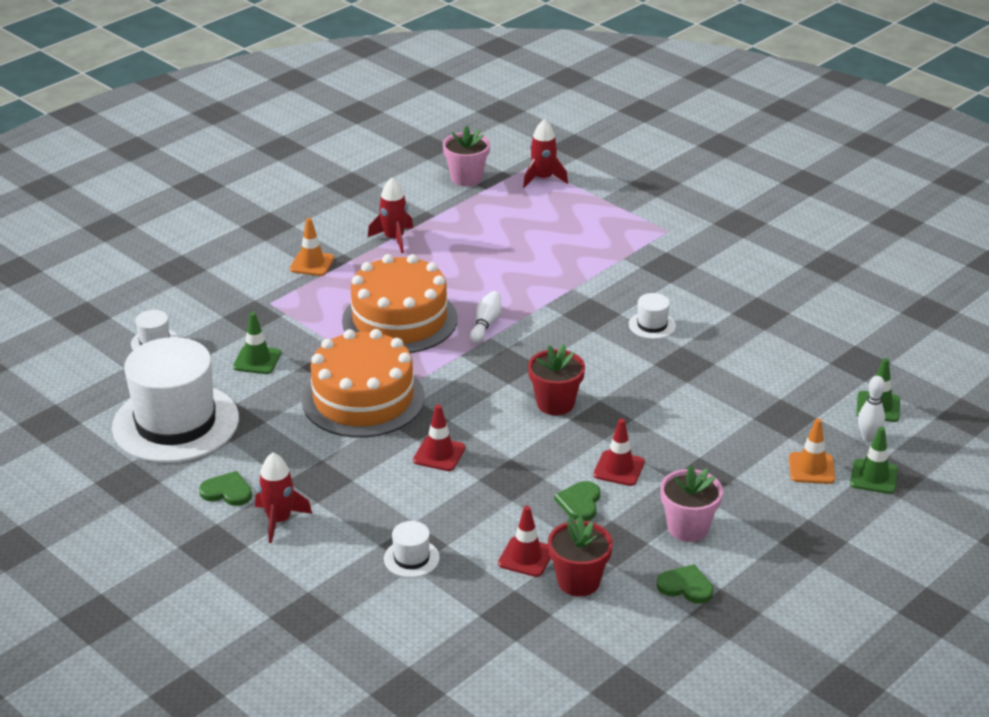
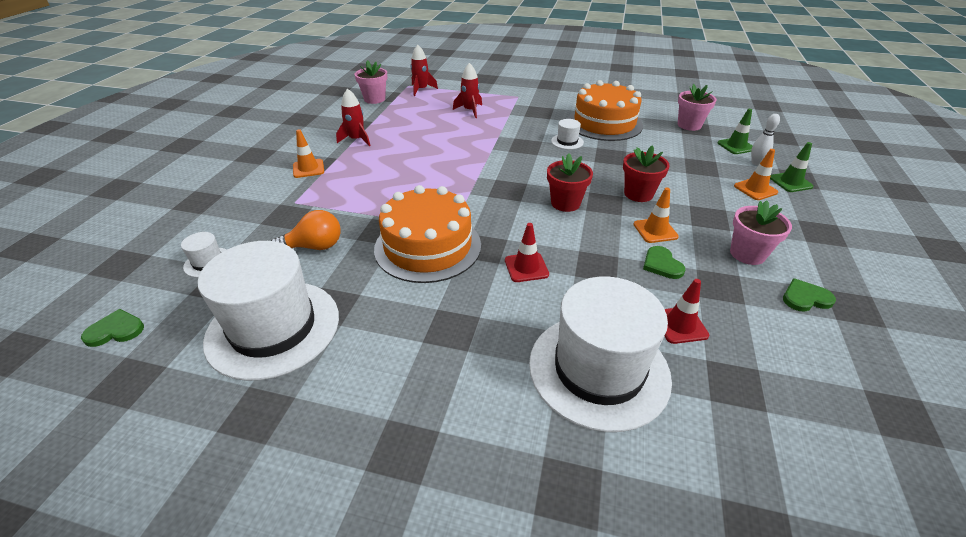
camera: 30 degrees left, 5 degrees up
(227, 491) = (373, 377): green heart -> green heart (115, 330)
(257, 360) = (314, 247): green traffic cone -> orange light bulb
(279, 520) = (448, 386): red rocket -> red rocket (470, 111)
(399, 320) = (405, 184): orange cake -> orange cake (604, 123)
(411, 558) = (598, 369): white hat -> white hat, size x2.47
(486, 324) = (467, 170): white bowling pin -> none
(578, 581) = (739, 328): red flower pot -> red flower pot (638, 194)
(619, 468) = (655, 230): red traffic cone -> orange traffic cone
(857, 355) = (689, 125): none -> pink flower pot

